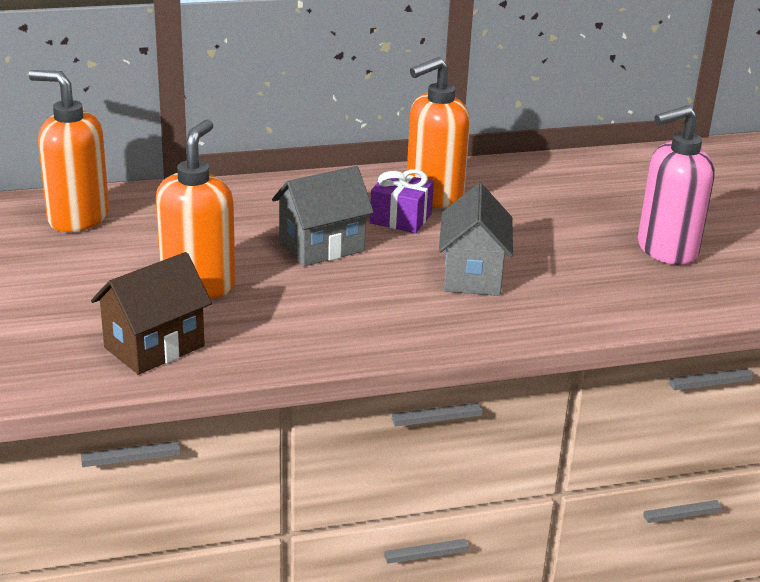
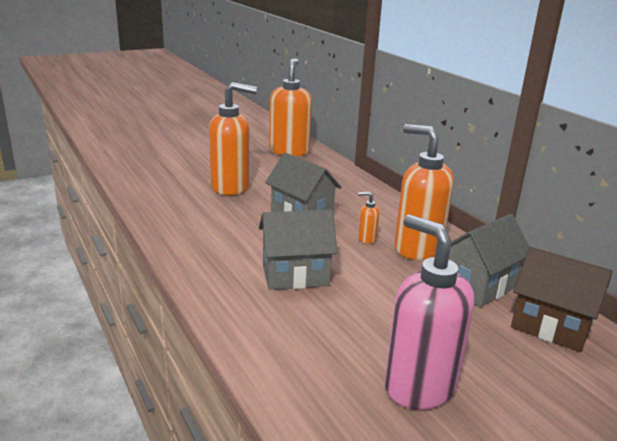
camera: 75 degrees right, 5 degrees down
(154, 347) = (158, 185): brown house -> brown house (550, 326)
(400, 218) = (366, 239): purple gift -> orange soap dispenser
(519, 185) = (478, 286): none -> grey house

